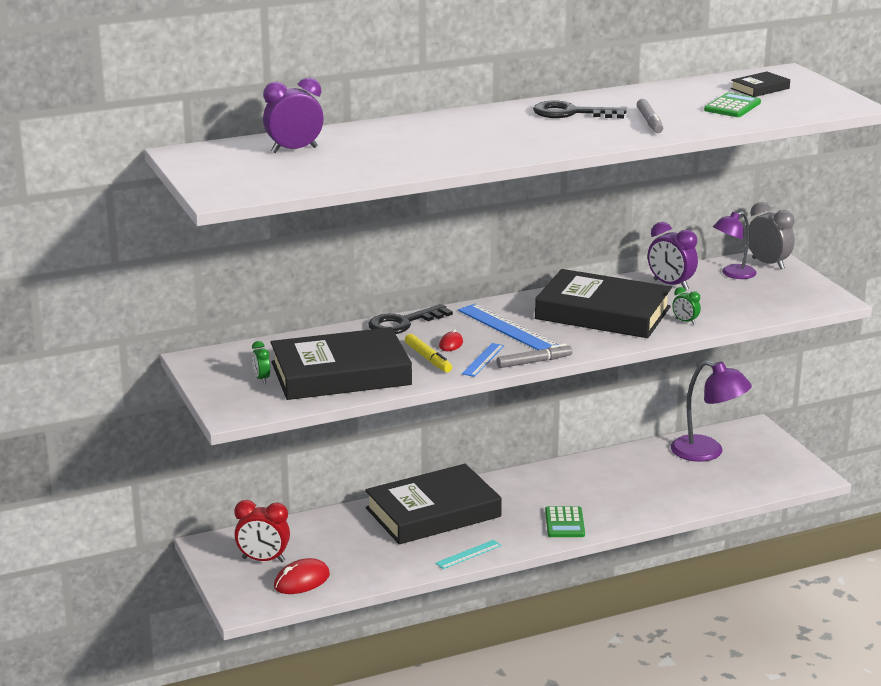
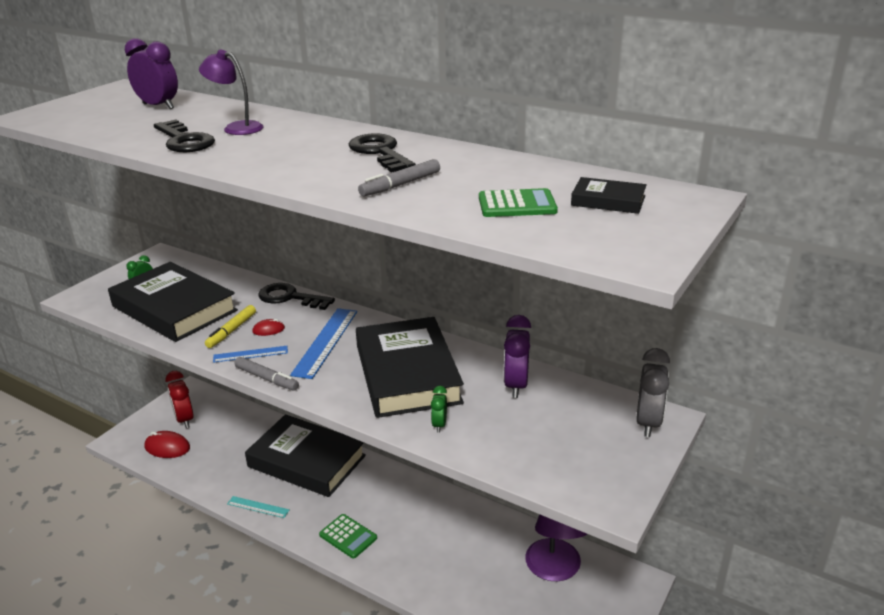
camera: 55 degrees right, 5 degrees up
(427, 156) = (184, 141): none -> black key
(564, 523) = (348, 536): green calculator -> green calculator turned 105 degrees counterclockwise
(733, 274) = (591, 411): purple lamp -> purple lamp (236, 128)

